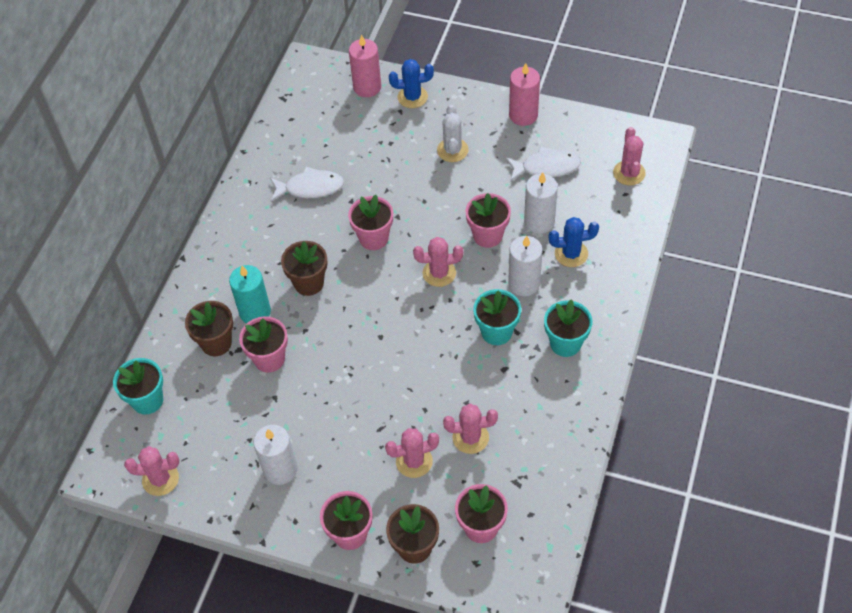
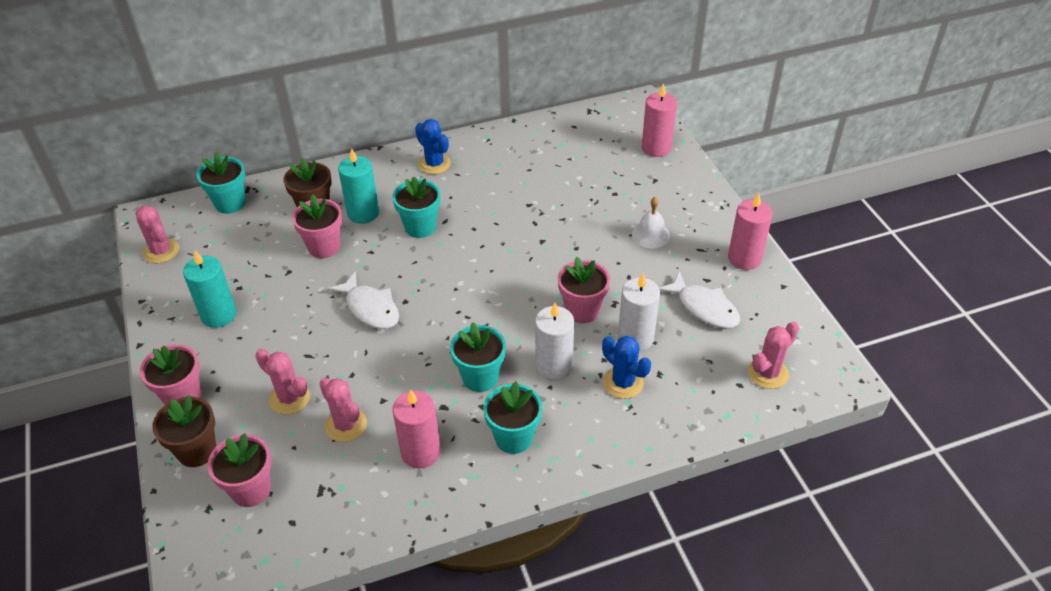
camera: 50 degrees right, 10 degrees down
(280, 469) = (219, 315): white candle -> turquoise candle
(309, 283) = (420, 227): brown flower pot -> turquoise flower pot
(310, 188) = (517, 174): white fish -> white fish (370, 308)
(373, 238) = (504, 239): pink flower pot -> none
(412, 97) = (678, 179): blue cactus -> blue cactus (434, 164)
(439, 273) = (508, 301): pink cactus -> none
(452, 150) = (650, 235): white cactus -> white bell
(533, 404) = (421, 452): none -> pink candle

